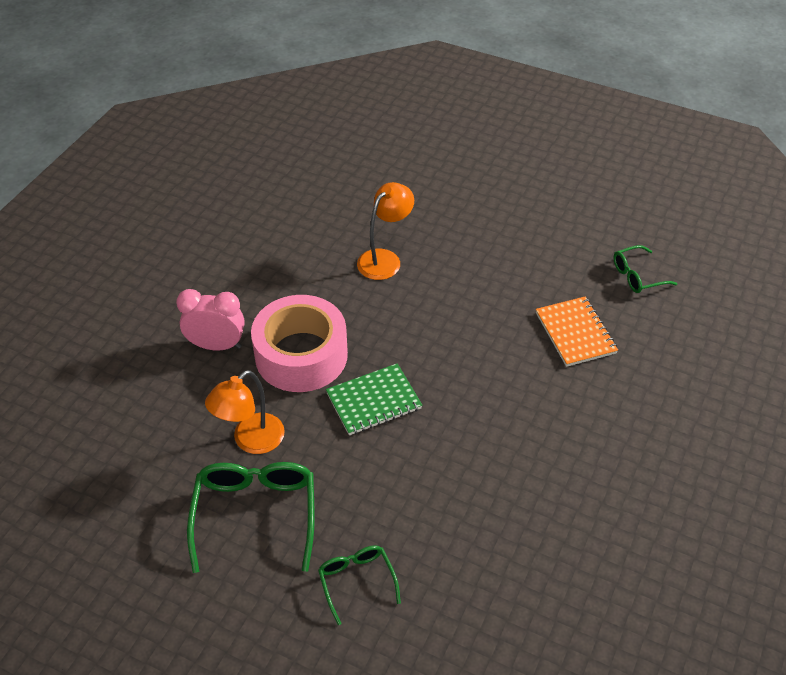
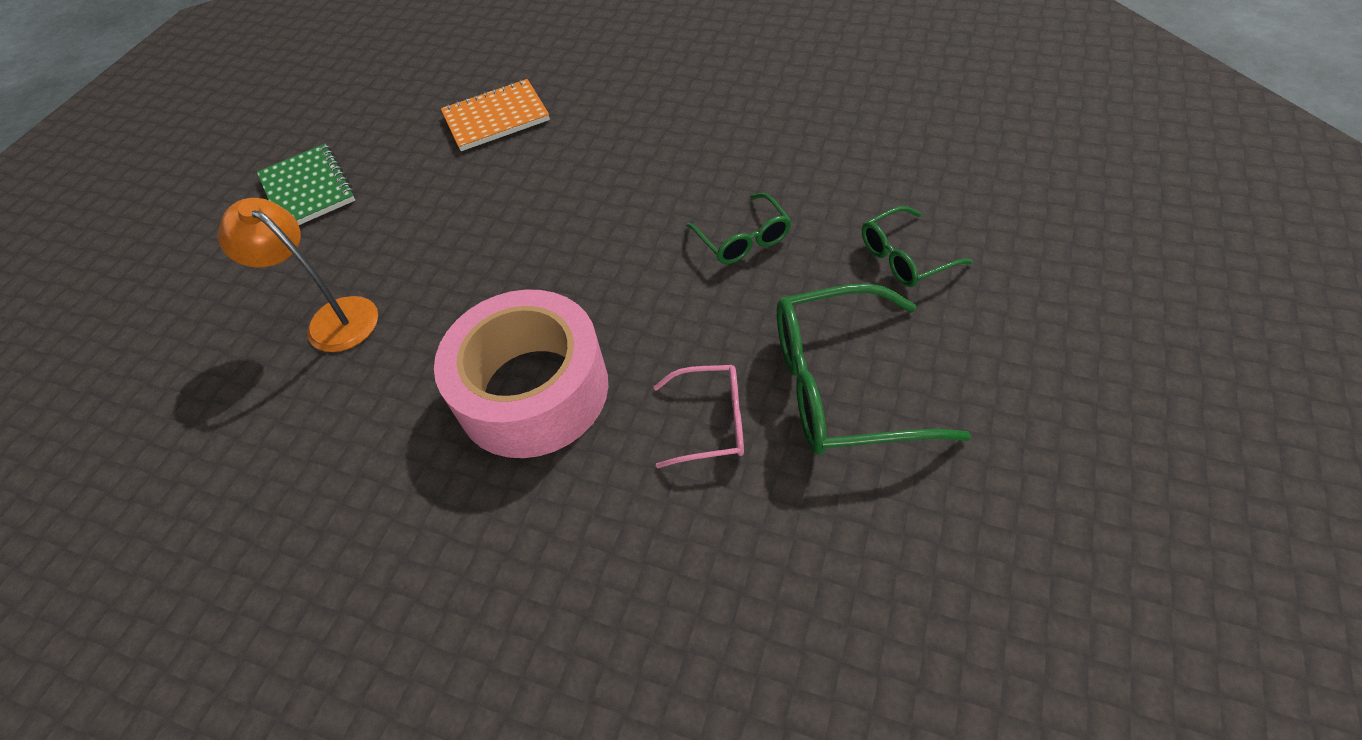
camera: 90 degrees left, 5 degrees up
(217, 345) = (510, 525): pink clock -> none
(251, 441) = (711, 422): orange lamp -> pink glasses
(373, 401) = (617, 287): green notebook -> green notebook (308, 189)
(637, 276) = (408, 79): green glasses -> green glasses (743, 239)

